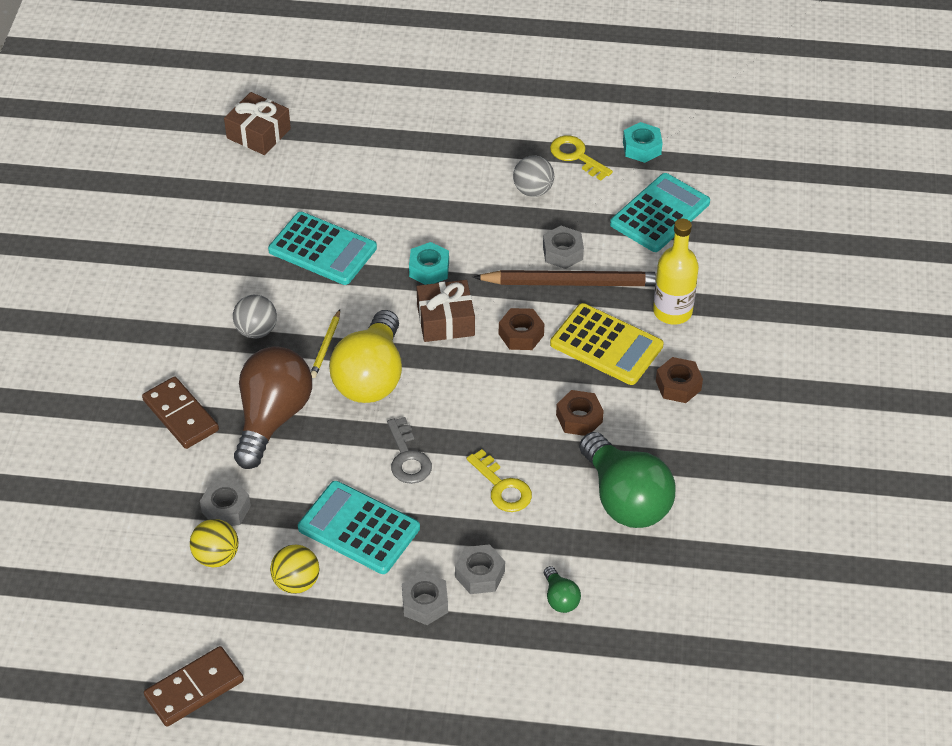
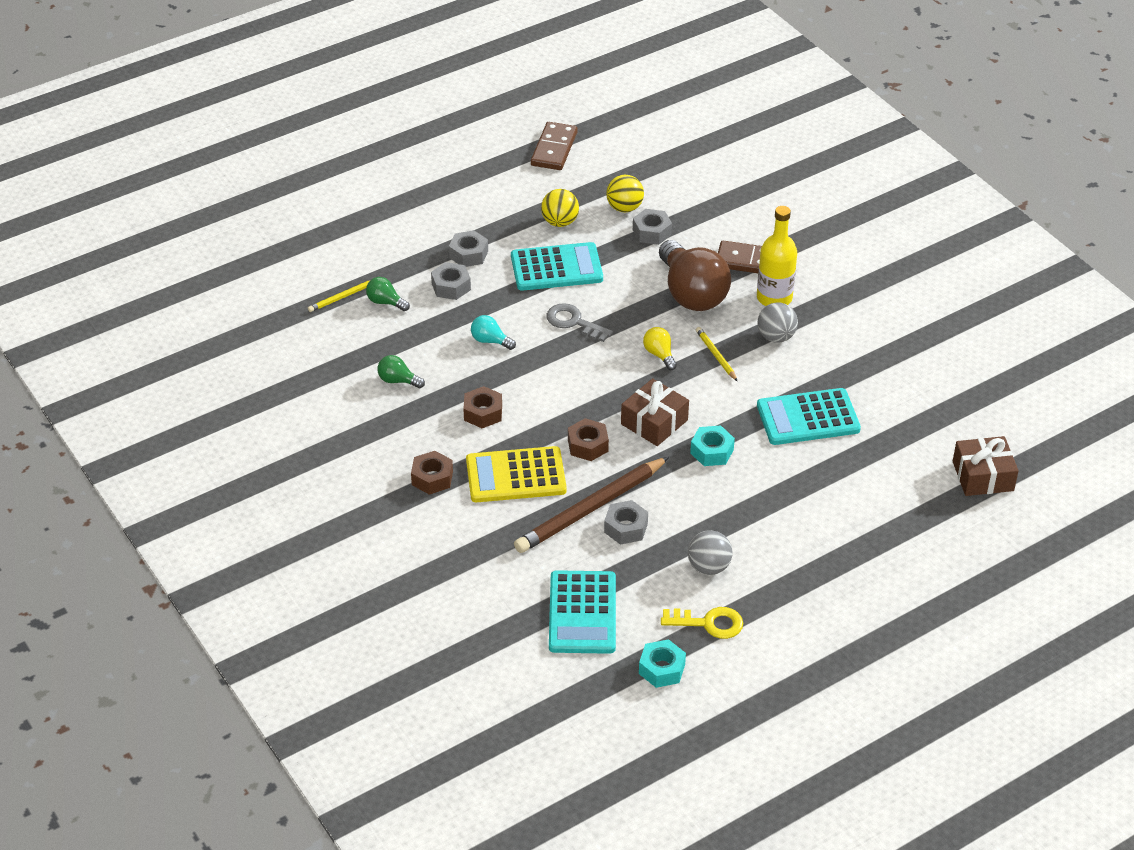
camera: 140 degrees right, 5 degrees down
(371, 377) = (659, 354): yellow light bulb -> yellow light bulb, size x0.43
(502, 487) = (490, 341): yellow key -> turquoise light bulb
(597, 634) = (342, 297): none -> yellow pencil
(625, 499) = (398, 380): green light bulb -> green light bulb, size x0.43
(672, 311) = (490, 533): yellow bottle -> yellow bottle (774, 298)

